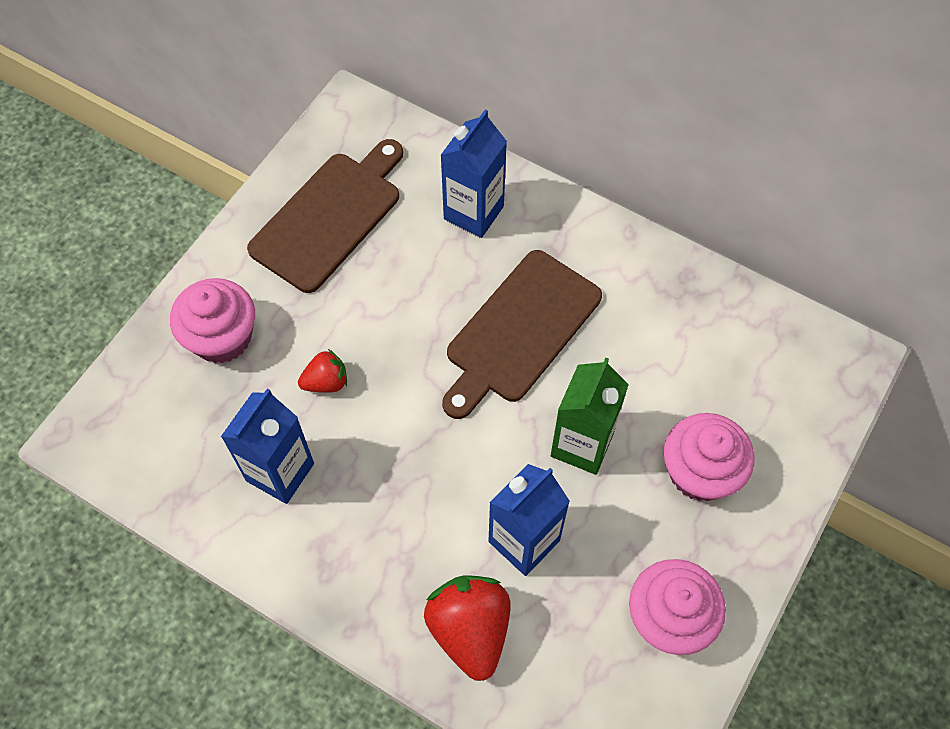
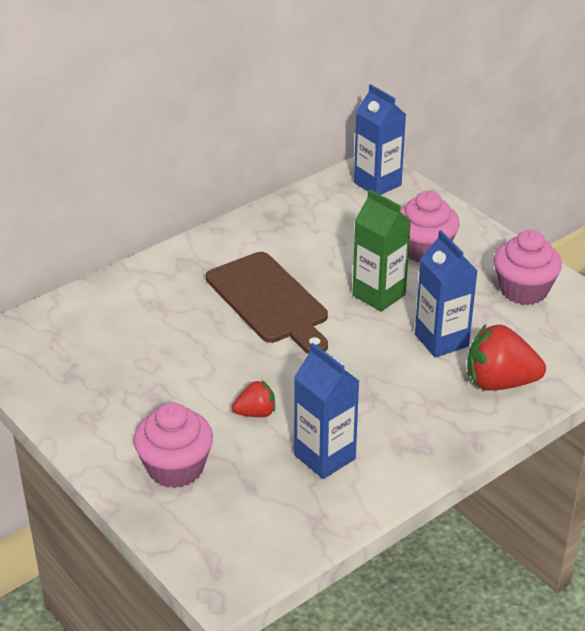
camera: 70 degrees left, 25 degrees down
(326, 382) = (256, 413): red strawberry -> red strawberry turned 75 degrees clockwise
(330, 217) = (96, 377): brown cutting board -> none
(473, 213) = (148, 299): blue carton -> blue carton (377, 184)

